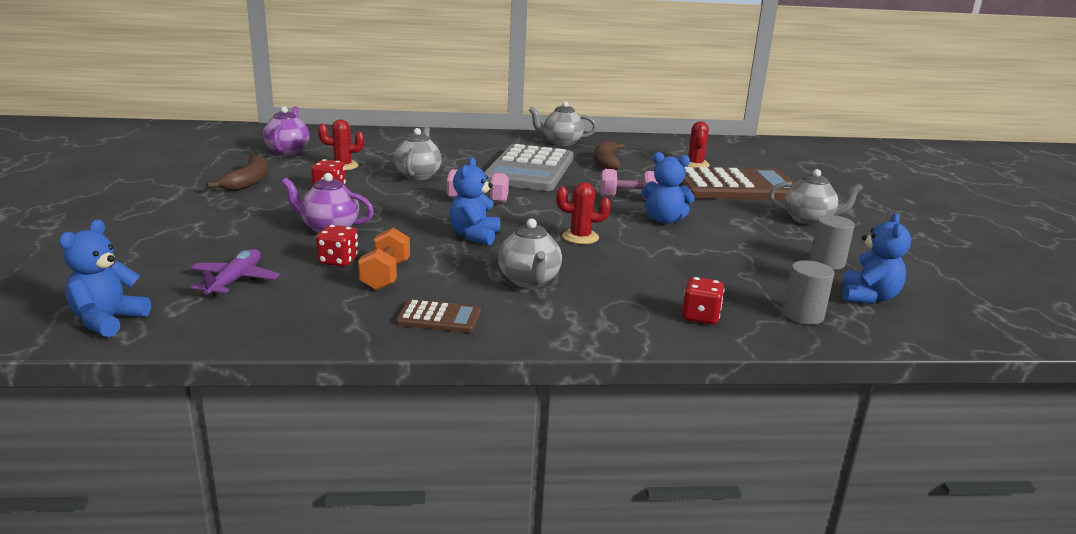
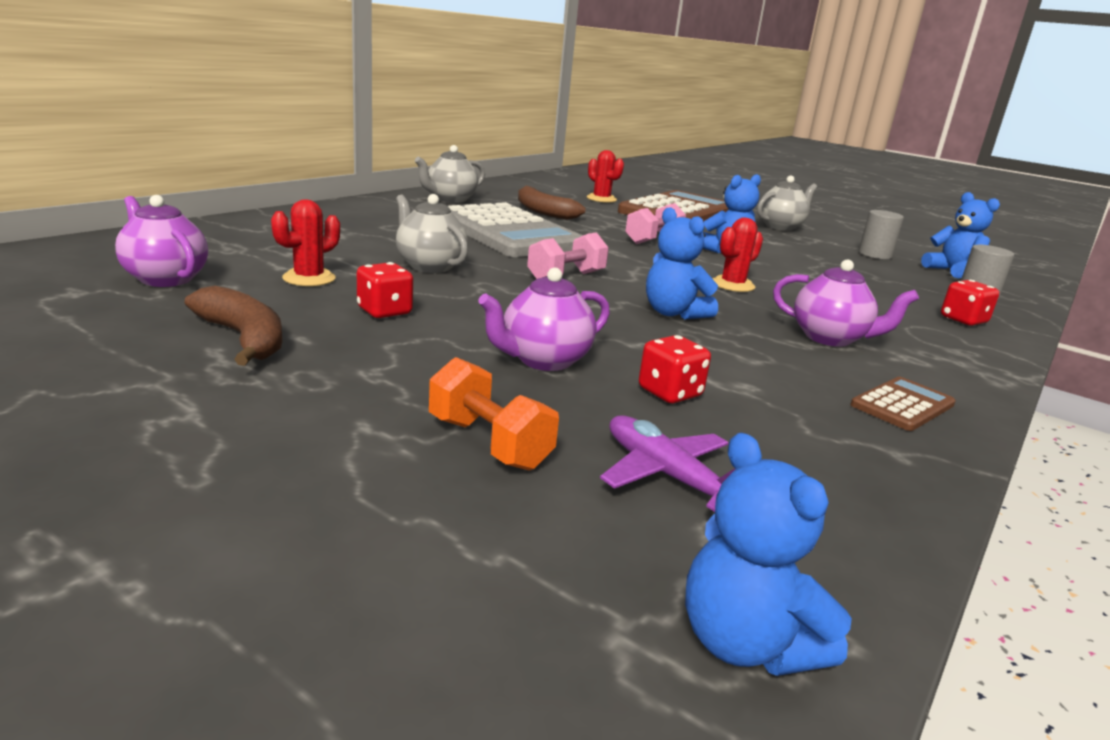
camera: 50 degrees left, 0 degrees up
(385, 275) = (749, 387): orange dumbbell -> orange dumbbell (489, 443)
(529, 281) = (830, 338): grey teapot -> purple teapot

